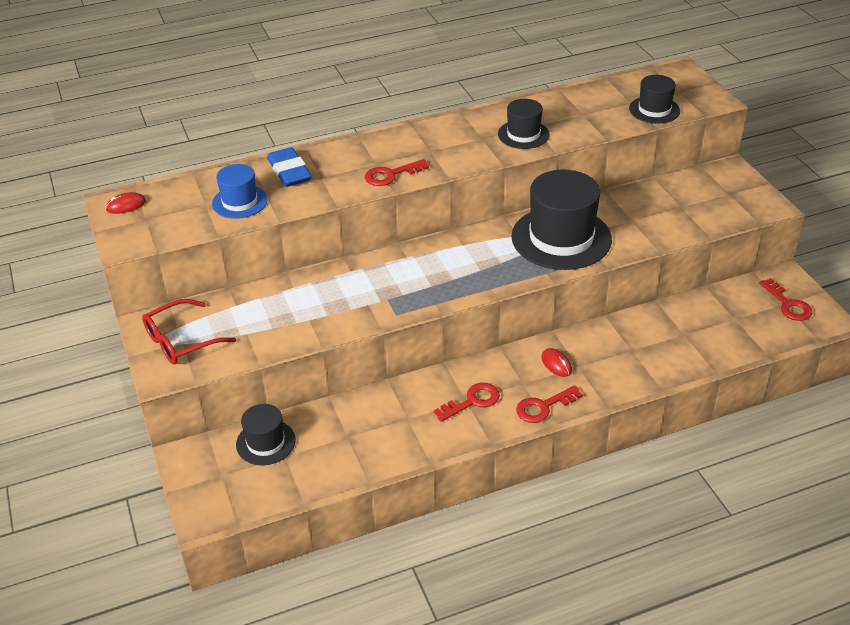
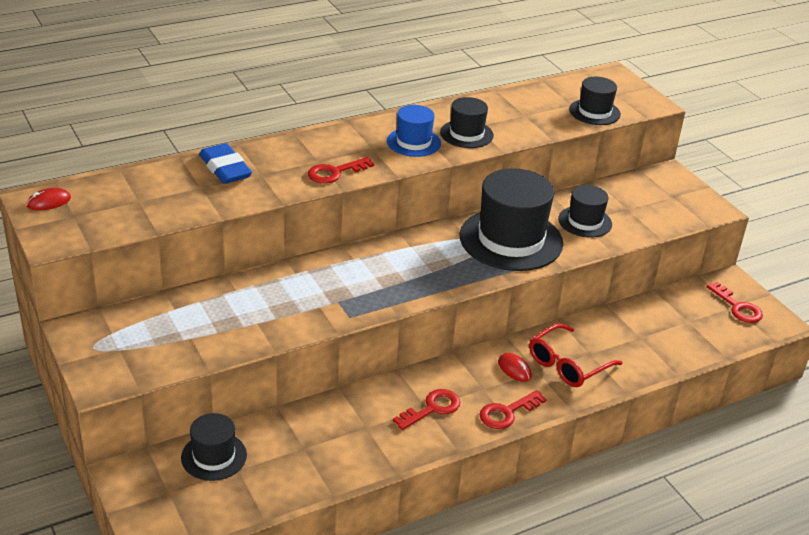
camera: 10 degrees left, 5 degrees down
(181, 340) = (118, 346): red glasses -> red glasses (568, 364)
(239, 202) = (175, 199): blue hat -> blue hat (413, 142)
(637, 220) = (585, 222): none -> black hat

